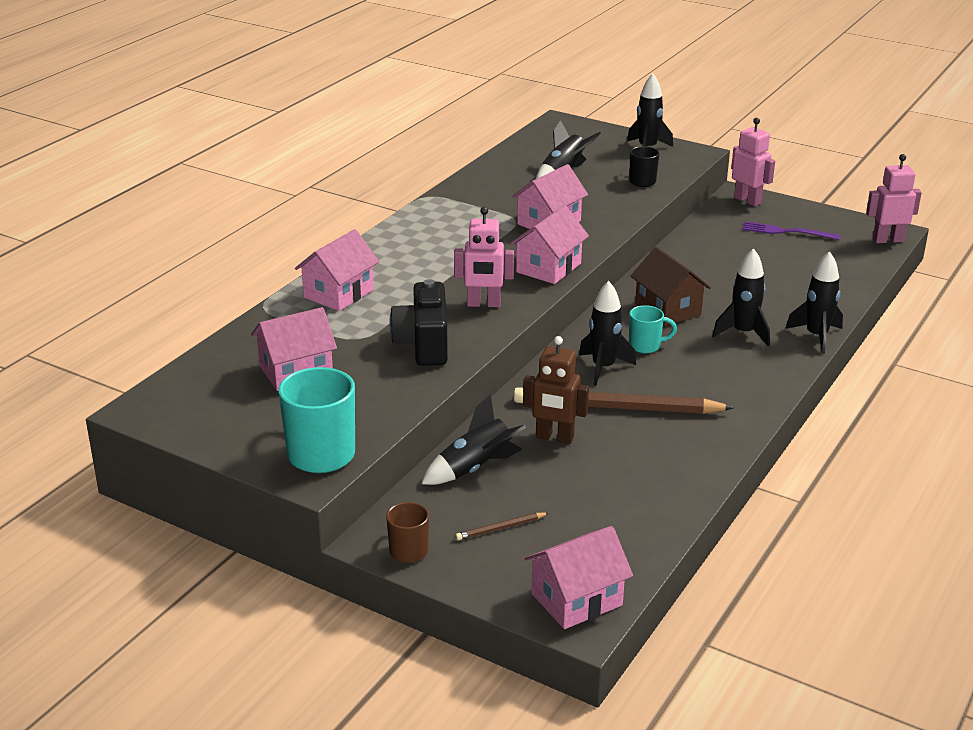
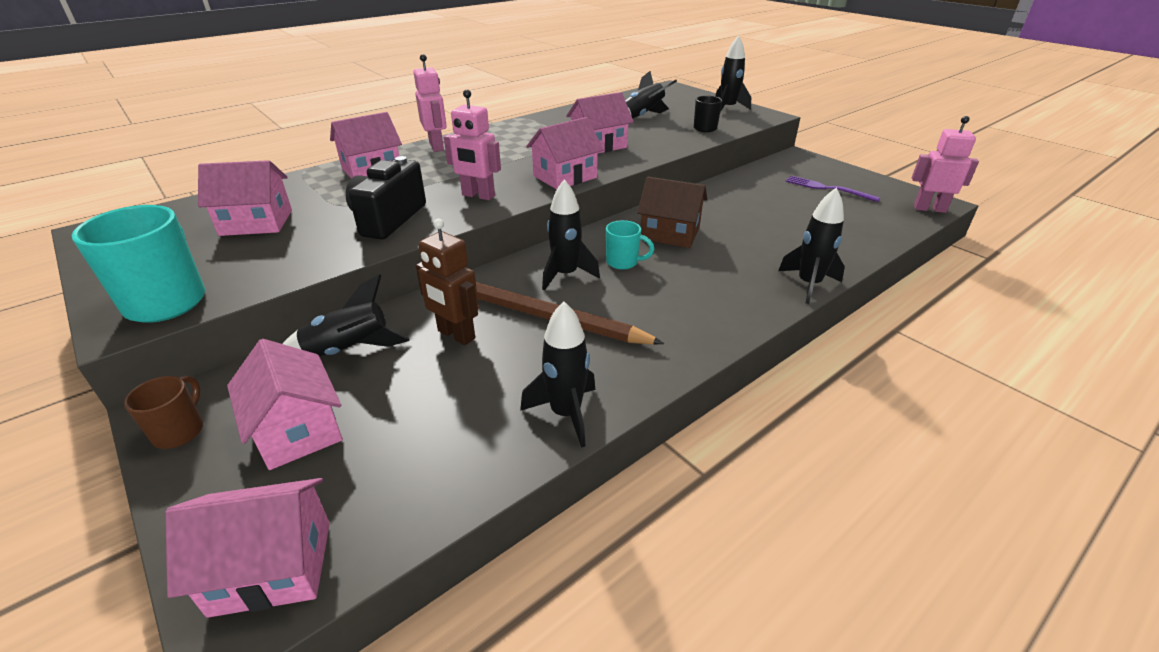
camera: 20 degrees right, 5 degrees up
(500, 528) = (297, 429): brown pencil -> pink house
(668, 309) = (670, 233): brown house -> brown house turned 60 degrees counterclockwise
(743, 333) = (730, 267): black rocket -> black rocket (566, 413)
(747, 200) = (804, 161): pink robot -> pink robot (437, 146)

